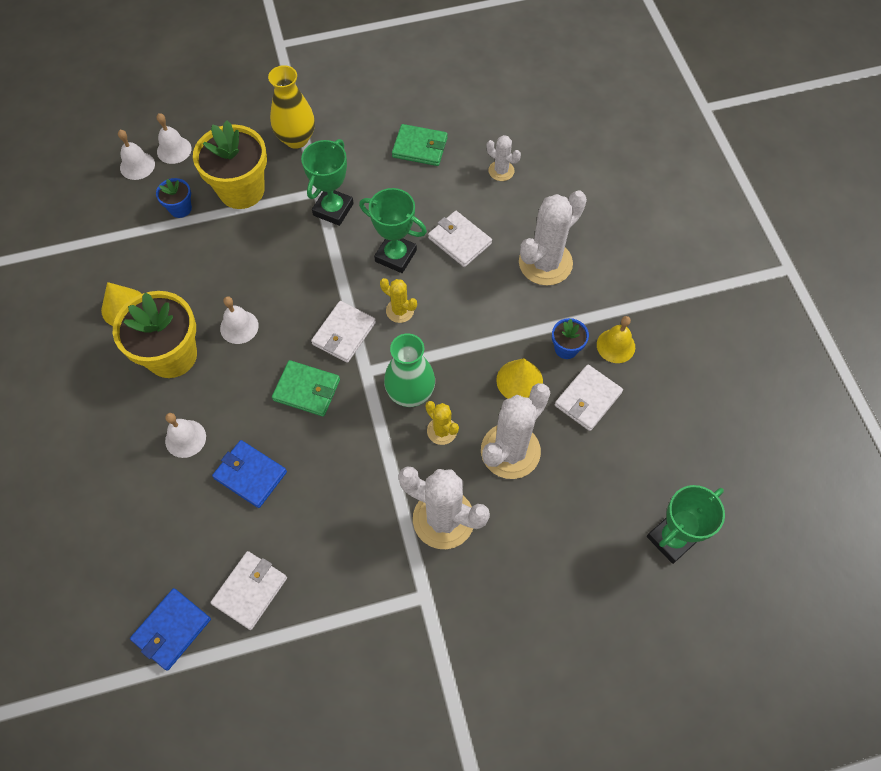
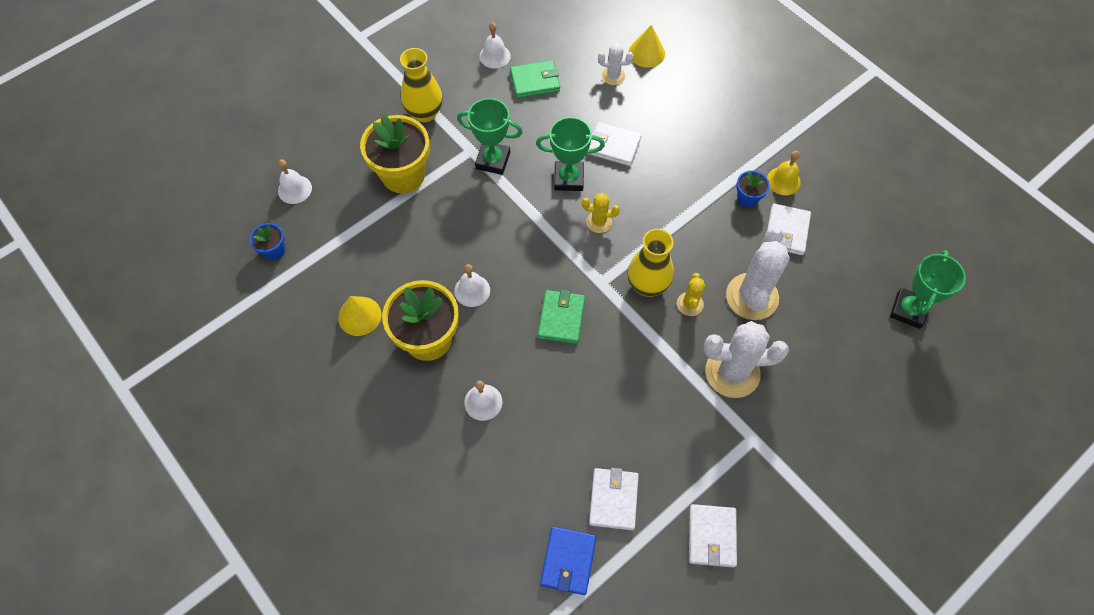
camera: 25 degrees left, 0 degrees up
(174, 150) = (320, 163): white bell -> white bell (495, 56)
(180, 208) = (358, 211): blue flower pot -> blue flower pot (274, 250)
(250, 475) = (556, 407): blue wallet -> none
(307, 390) = (561, 318): green wallet -> green wallet turned 75 degrees counterclockwise
(333, 209) = (493, 160): green trophy -> green trophy turned 75 degrees counterclockwise
(344, 333) = (564, 259): white wallet -> white wallet (712, 536)
(410, 393) = (647, 285): green vase -> yellow vase
(442, 431) = (690, 304): yellow cactus -> yellow cactus turned 75 degrees clockwise
(519, 380) = (726, 238): yellow cone -> yellow cone (646, 53)
(545, 263) = (692, 137): white cactus -> none

